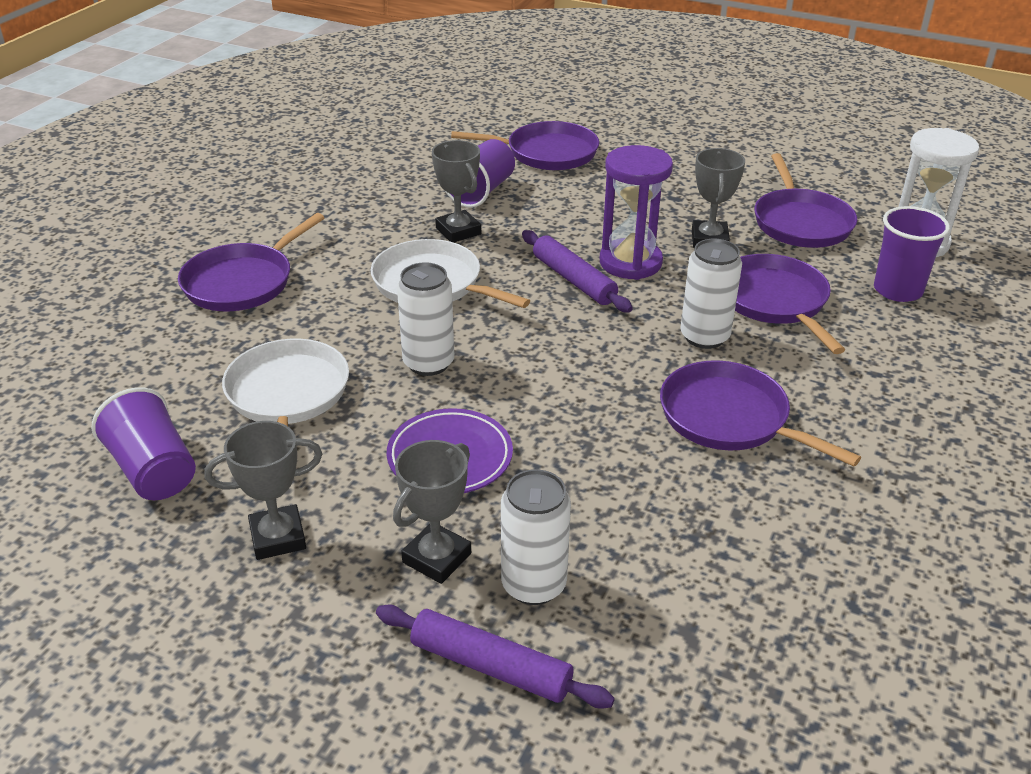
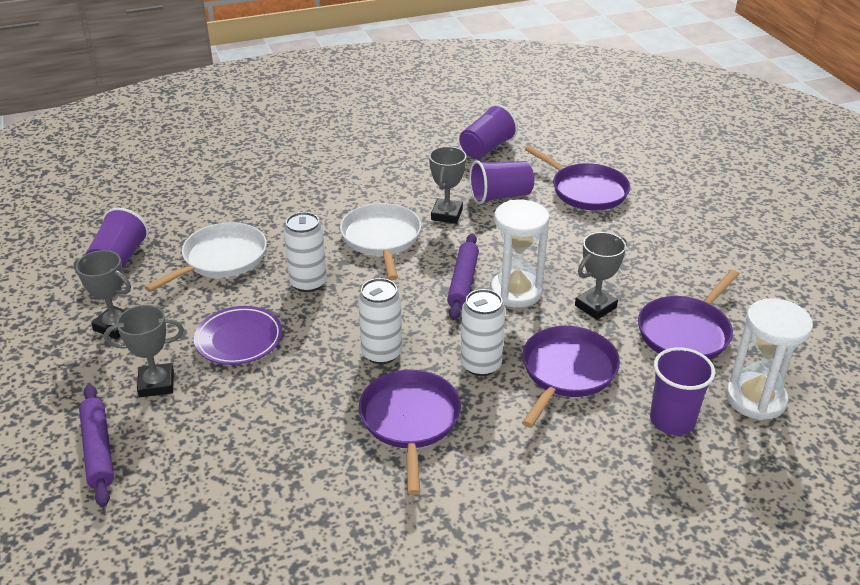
camera: 45 degrees right, 0 degrees up
(242, 282) = (293, 185): purple pan -> none
(395, 157) = (486, 148): none -> purple cup
(533, 585) = (173, 429): white can -> white can (381, 353)
(630, 262) = (516, 291): purple hourglass -> white hourglass

